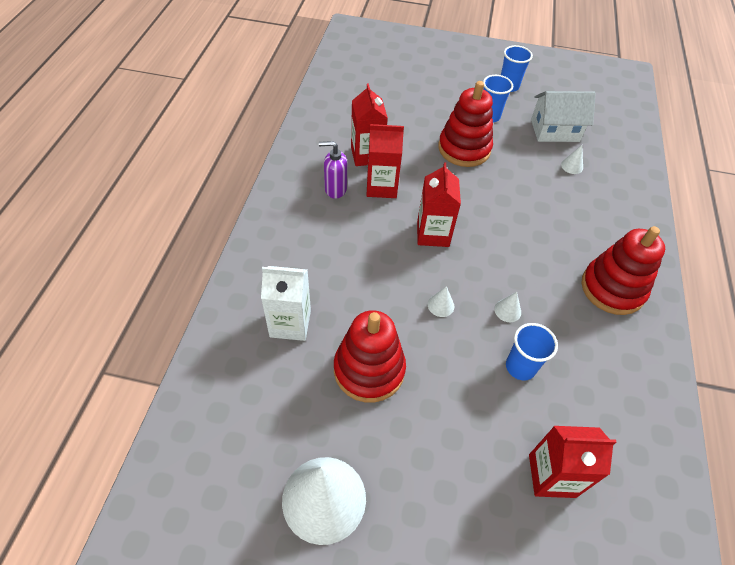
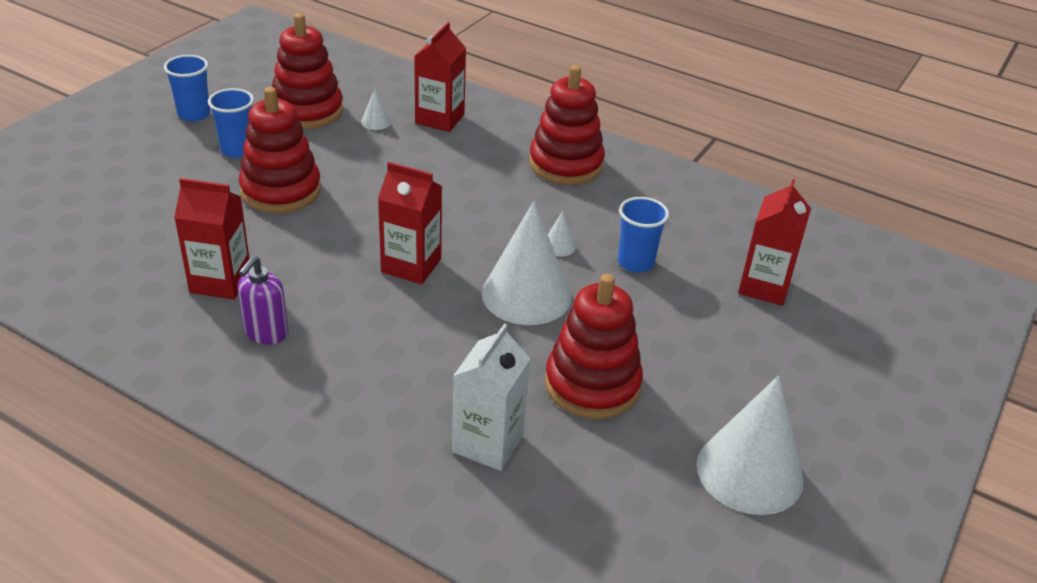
camera: 70 degrees left, 15 degrees down
(381, 187) = (295, 285): red carton -> red carton (440, 119)
(441, 305) = (526, 295): white cone -> white cone, size x2.50
(555, 130) = (307, 111): white house -> red stacking toy

